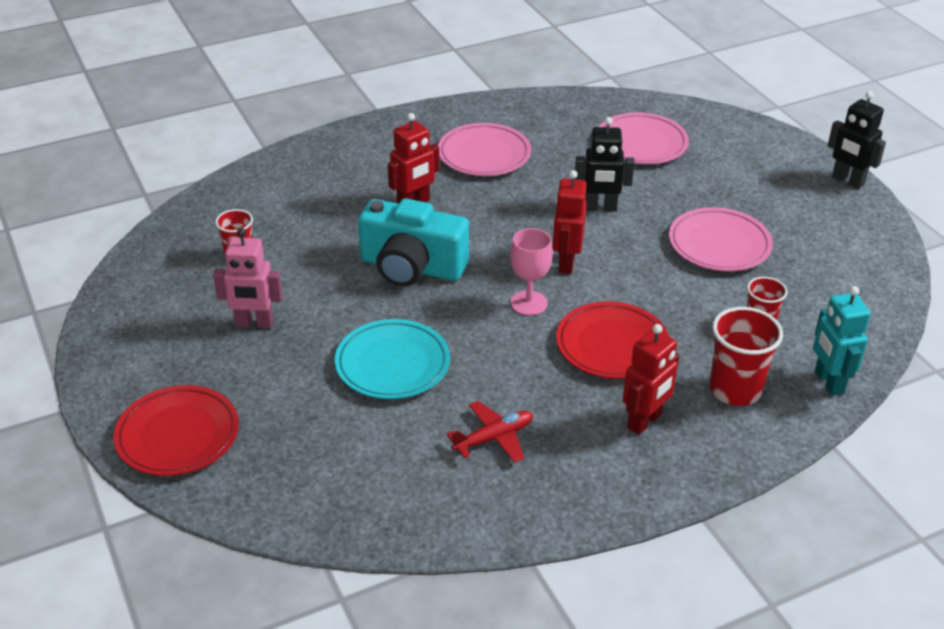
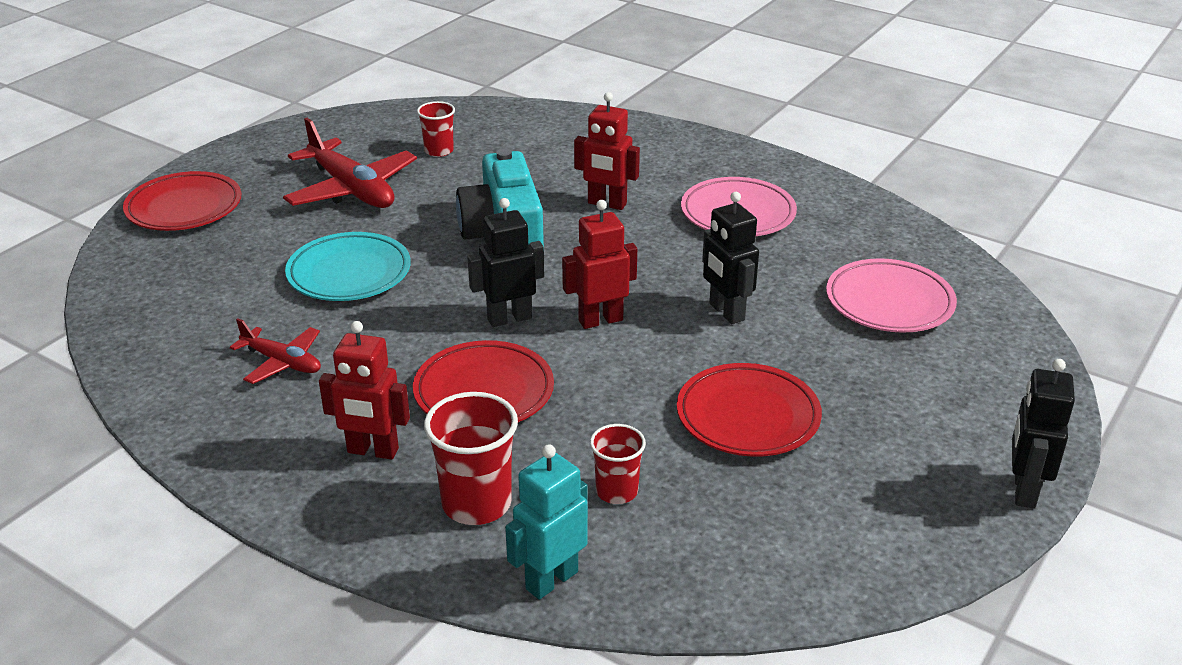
camera: 60 degrees right, 5 degrees down
(254, 323) = (351, 189): pink robot -> red plane
(529, 303) = (509, 318): pink goblet -> black robot
(719, 245) = (748, 417): pink plate -> red plate

